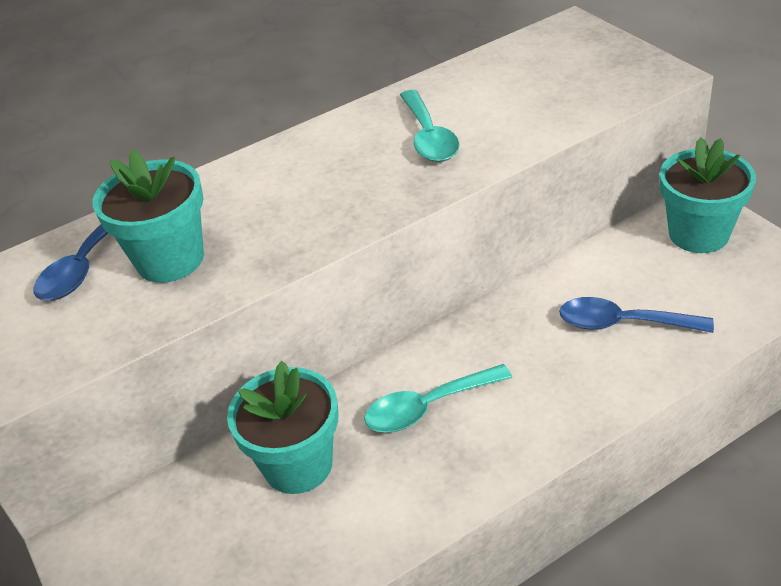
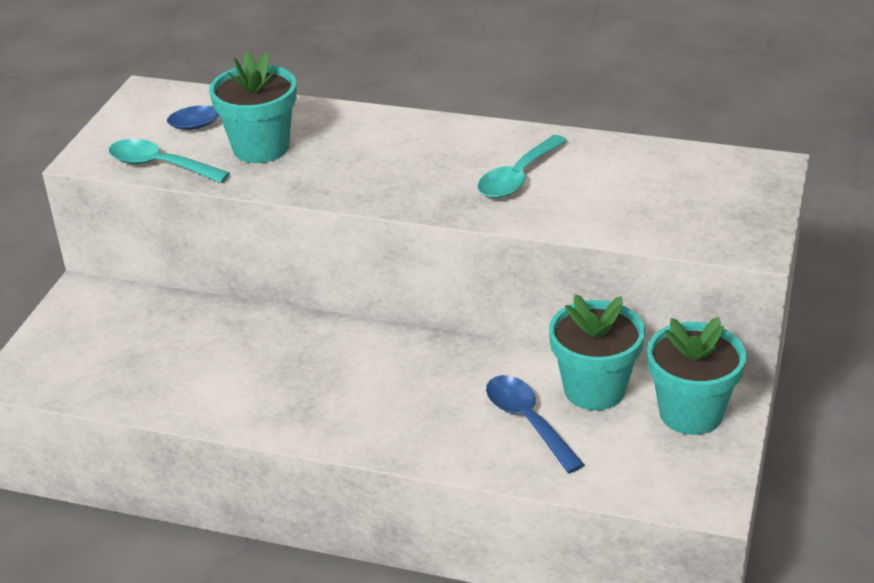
camera: 45 degrees right, 5 degrees down
(298, 465) = (225, 341): turquoise flower pot -> turquoise flower pot (594, 389)
(428, 407) = (335, 369): turquoise spoon -> turquoise spoon (160, 165)

